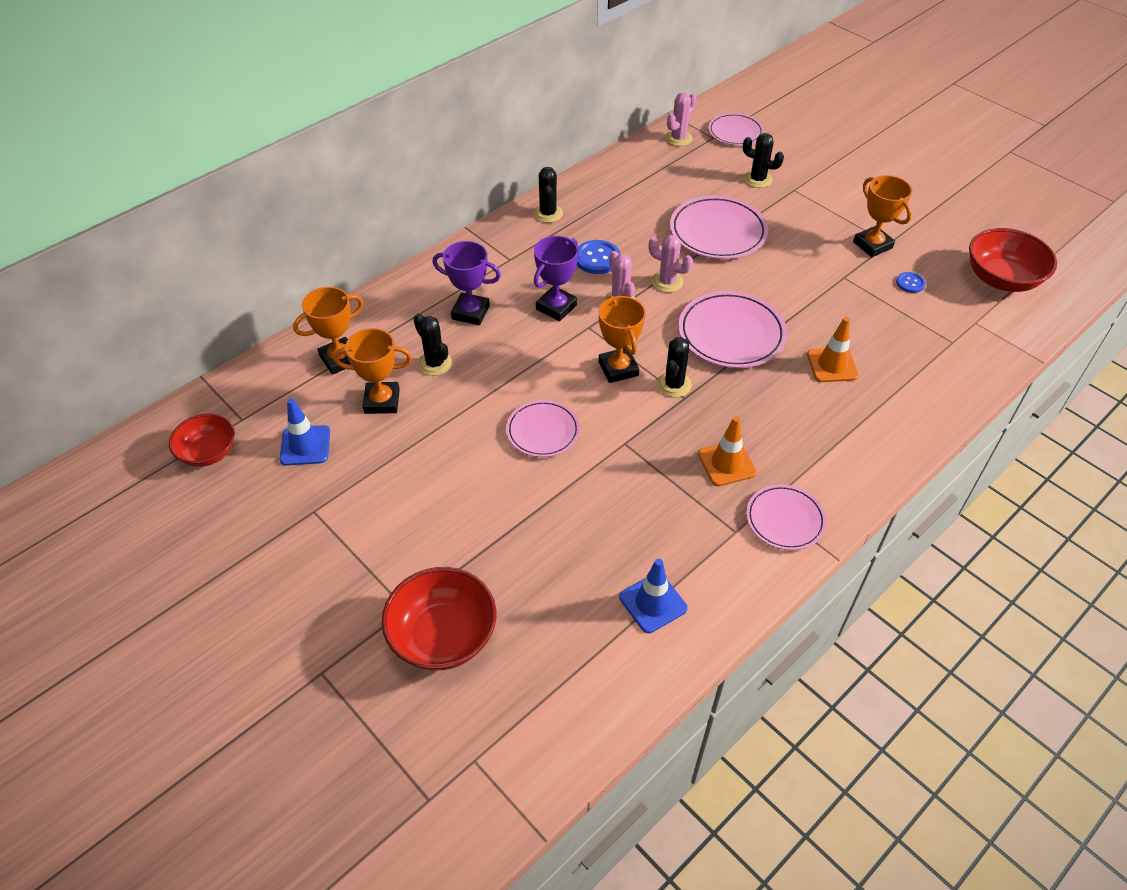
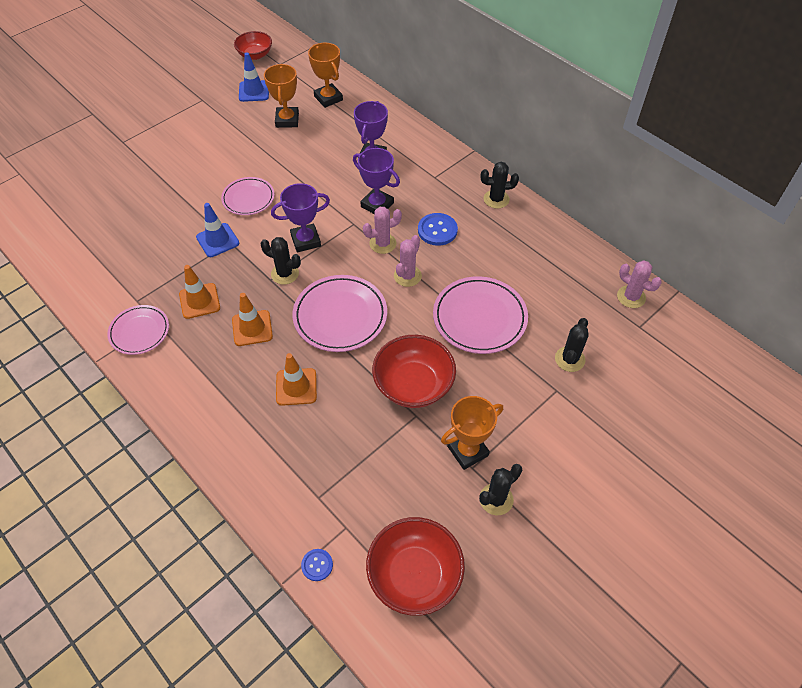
camera: 90 degrees right, 5 degrees up
(435, 363) = (320, 142): black cactus -> black cactus (496, 499)
(443, 636) = (99, 158): red bowl -> red bowl (413, 385)
(618, 368) = (306, 240): orange trophy -> purple trophy
(653, 603) = (92, 252): blue traffic cone -> blue traffic cone (217, 240)
(735, 132) = (653, 347): pink plate -> none
(760, 408) = (252, 328): none -> orange traffic cone
(910, 283) = (407, 476): blue button -> blue button (317, 565)

